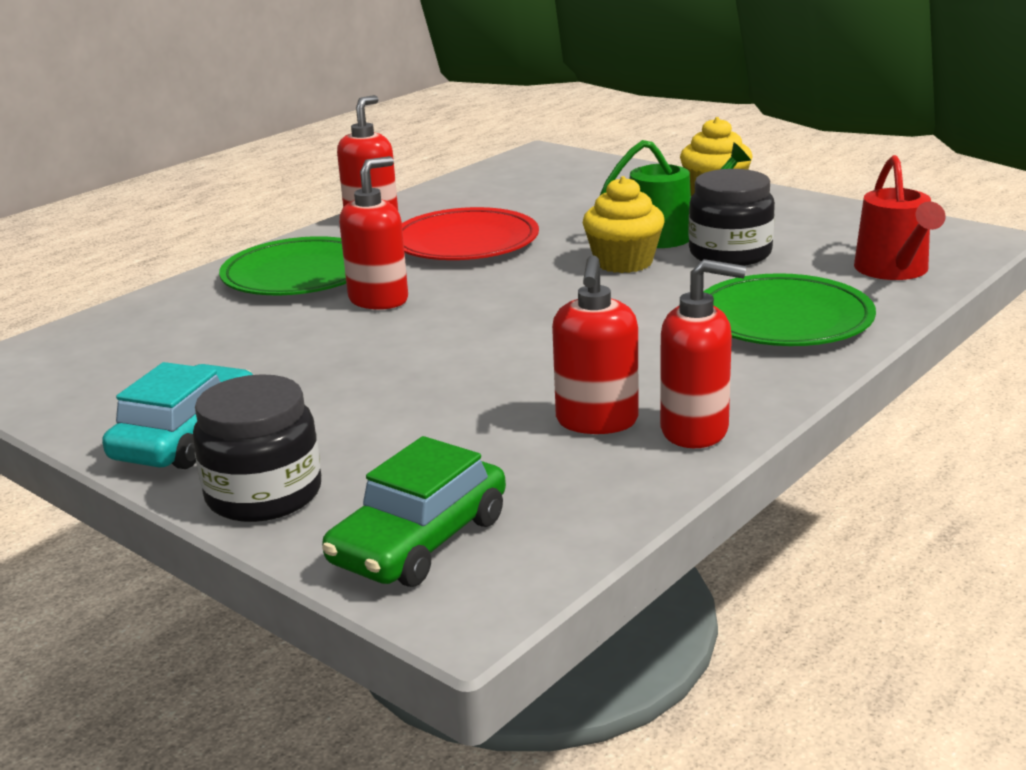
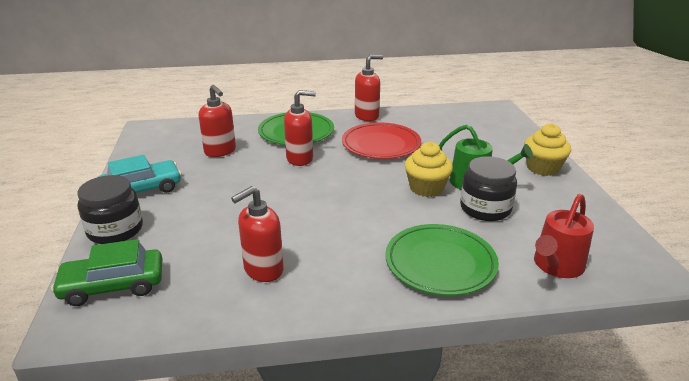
camera: 40 degrees right, 5 degrees up
(695, 431) = (288, 302): red soap dispenser -> red soap dispenser (220, 151)

